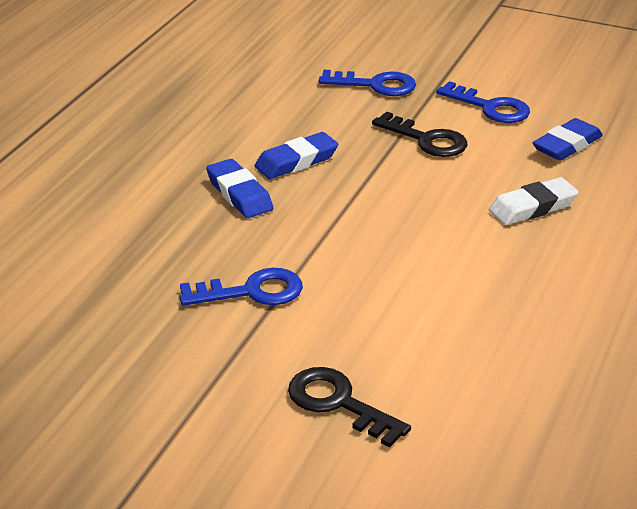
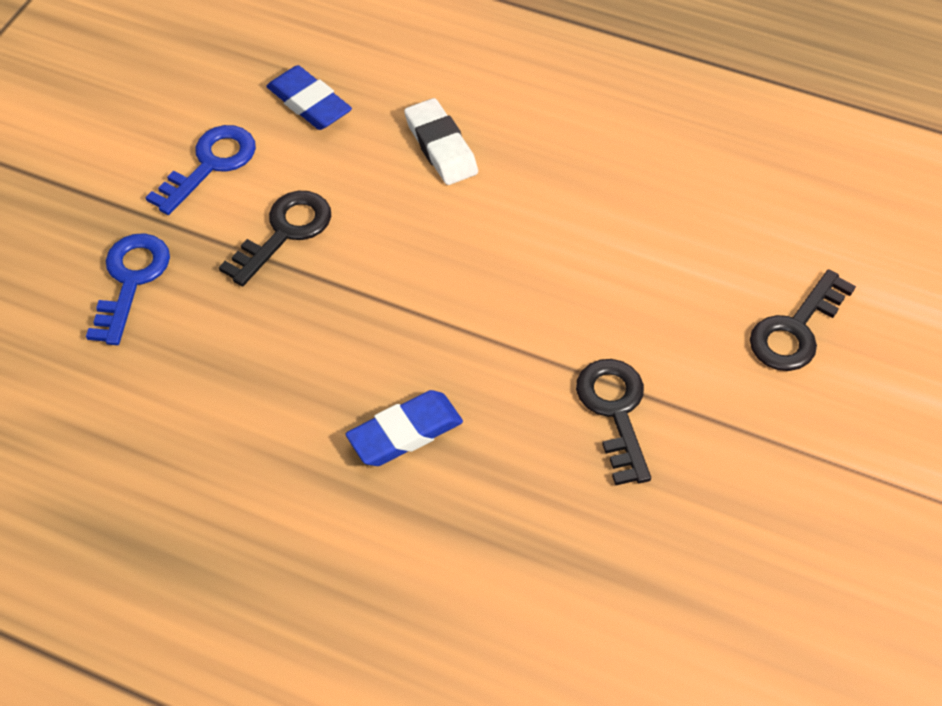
camera: 90 degrees left, 20 degrees up
(251, 292) = (615, 412): blue key -> black key
(296, 161) = (327, 371): blue eraser -> none

